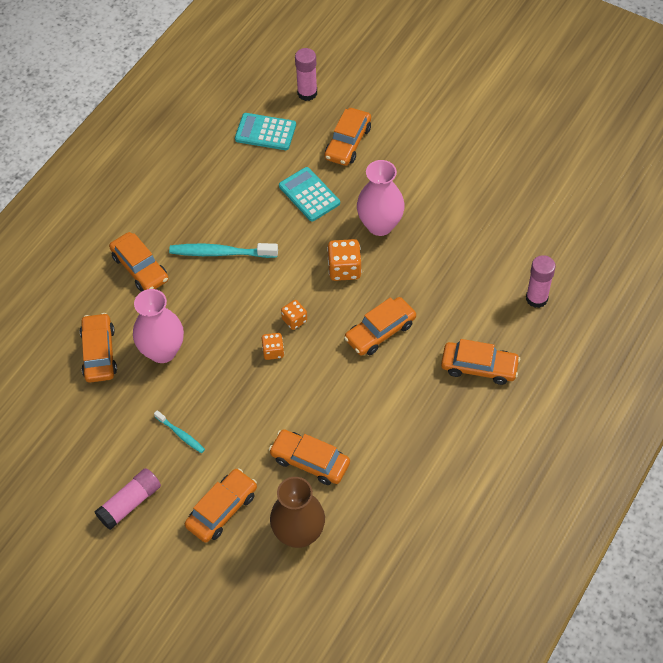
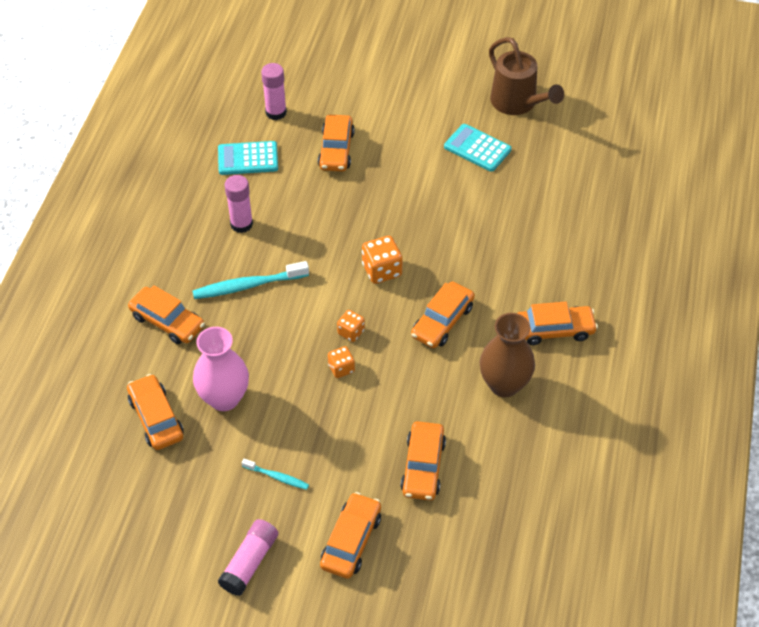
camera: 20 degrees left, 5 degrees down
(299, 533) = (441, 542): brown vase -> brown vase (504, 384)
(309, 195) = (317, 208): turquoise calculator -> turquoise calculator (477, 148)
(310, 461) = (423, 466): orange car -> orange car turned 90 degrees counterclockwise
(380, 225) = (400, 220): pink vase -> none
(535, 137) = (518, 104): none -> brown watering can
(536, 298) = (582, 251): pink glue stick -> pink glue stick (241, 224)

